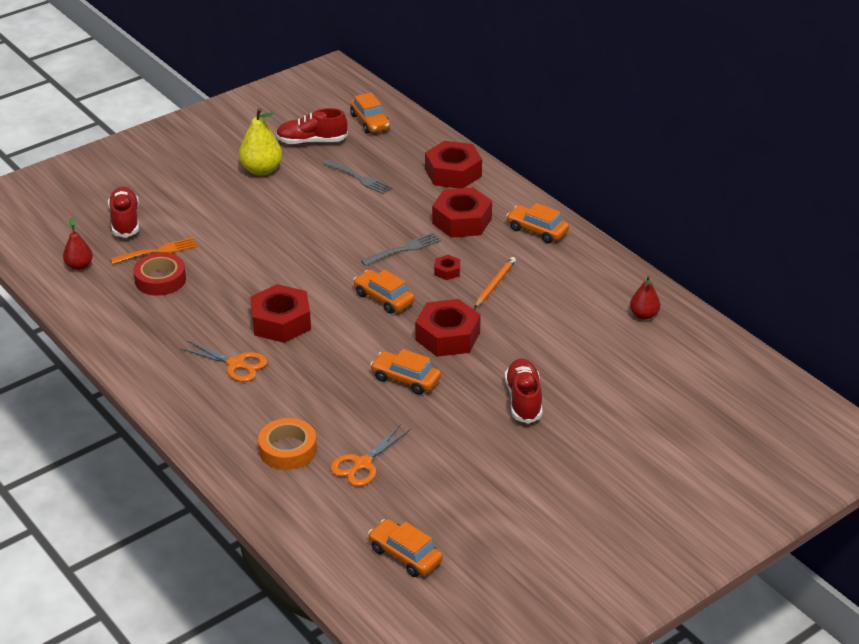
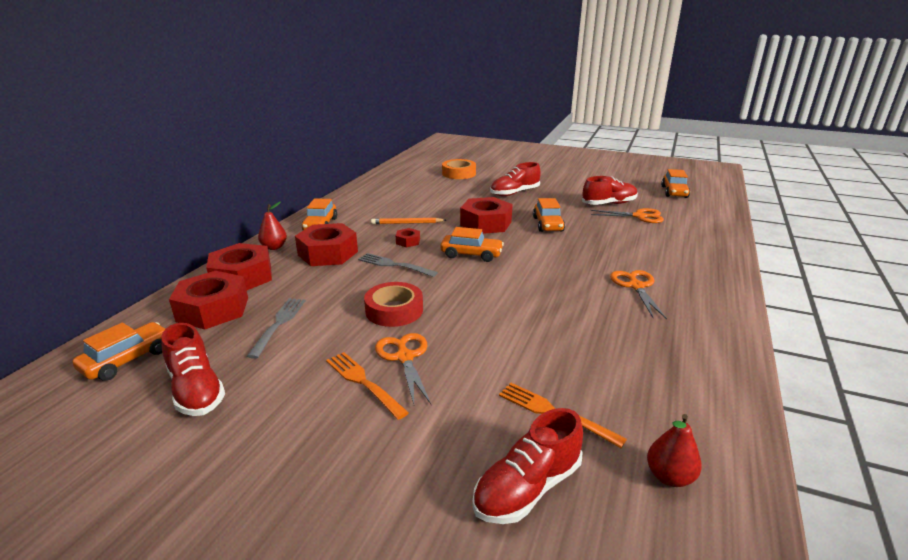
camera: 120 degrees left, 10 degrees down
(160, 279) = (598, 383): red tape -> red tape (394, 310)
(258, 195) = (363, 382): none -> orange fork
(261, 170) = (296, 406): yellow pear -> none
(266, 217) = (404, 357): none -> orange scissors
(281, 322) = (558, 286): red nut -> red nut (213, 309)
(288, 449) = (672, 239): orange tape -> orange tape (459, 173)
(383, 298) = (471, 254): orange car -> orange car turned 90 degrees counterclockwise
(420, 462) = (608, 204): none -> red shoe
(644, 315) = (394, 182): red pear -> red pear (274, 247)

